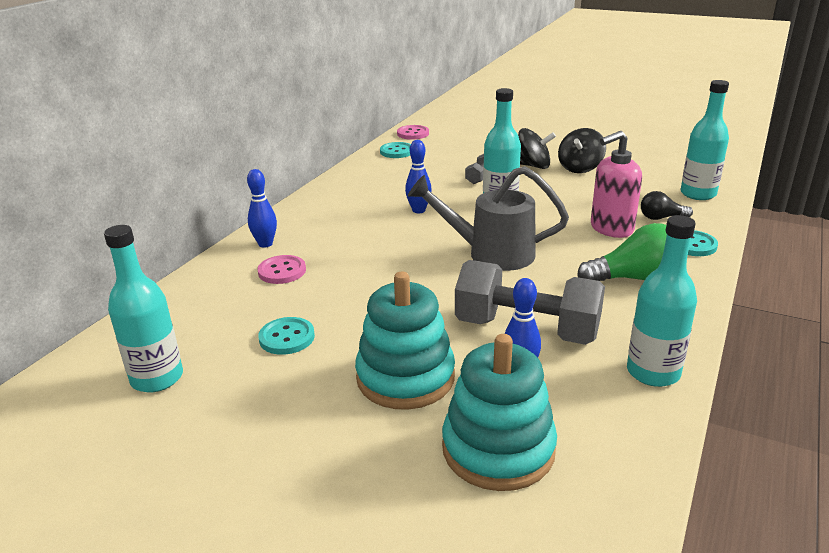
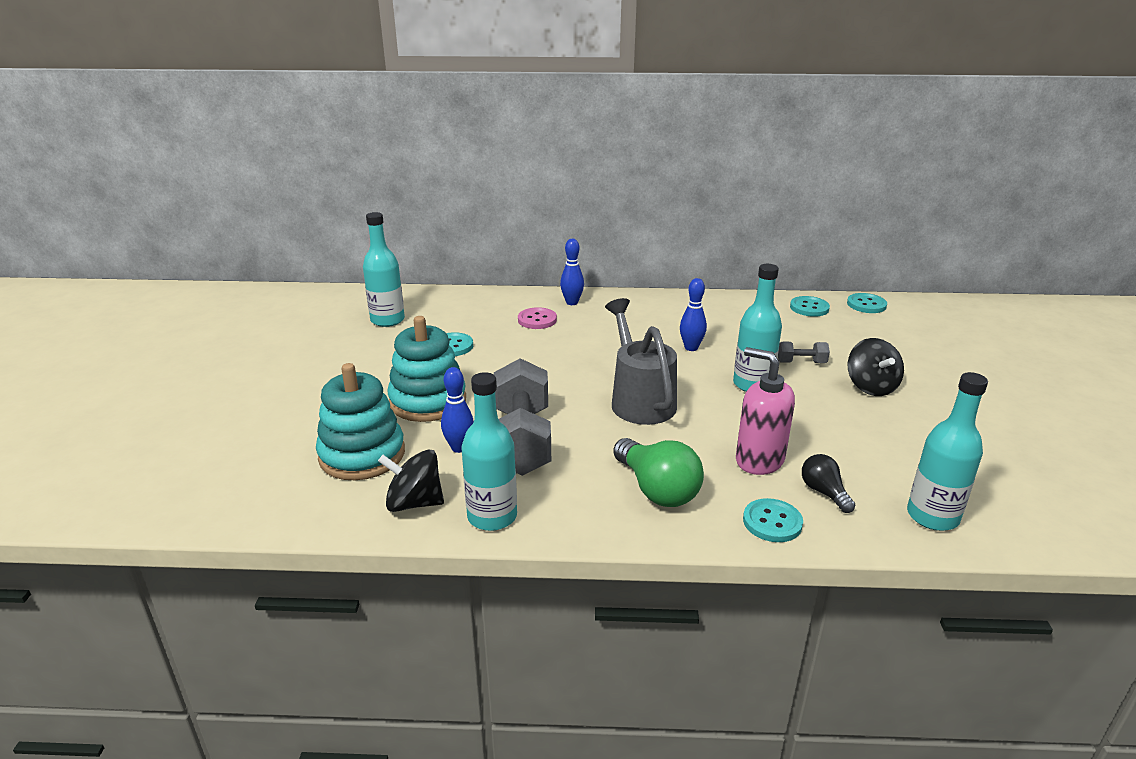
camera: 65 degrees right, 0 degrees up
(413, 134) = (866, 305): pink button -> turquoise button
(580, 168) = (904, 418): black spinning top -> black spinning top (414, 503)

